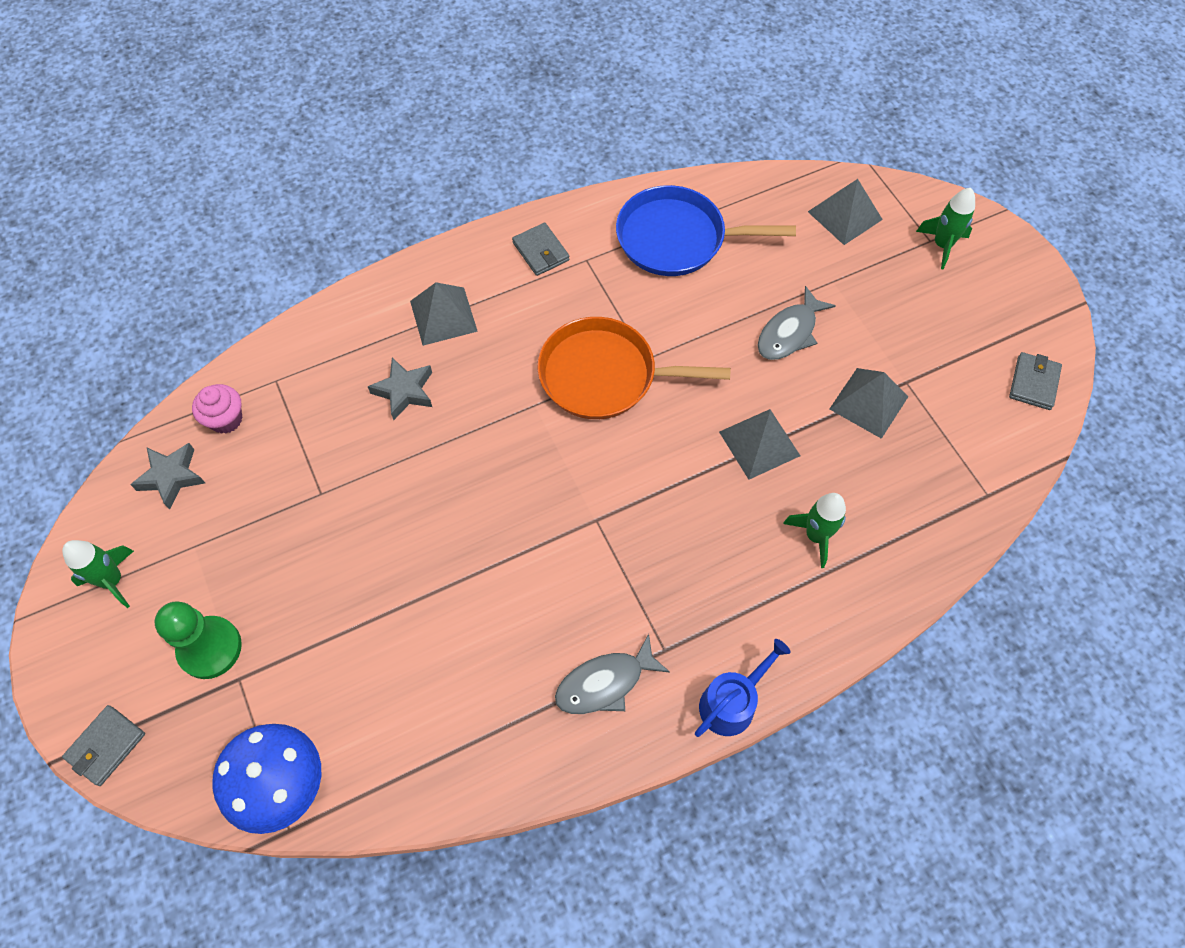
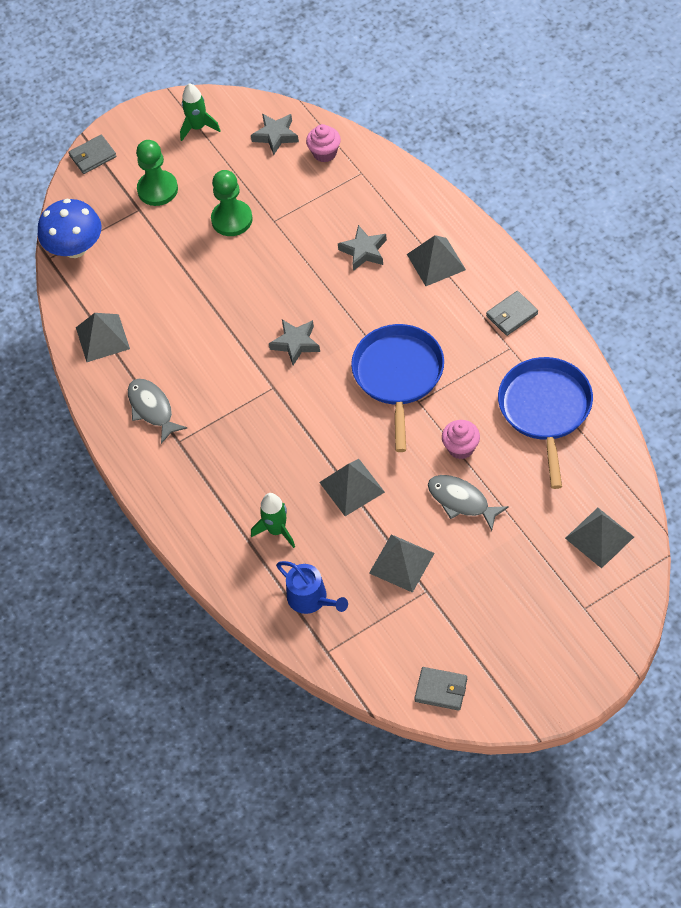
camera: 90 degrees right, 5 degrees down
(106, 746) = (93, 156): grey wallet -> grey wallet turned 60 degrees counterclockwise
(301, 547) = (232, 219): none -> green pawn
(465, 749) = (102, 338): none -> grey pyramid
(532, 486) = (295, 343): none -> grey star
(604, 375) = (398, 375): orange pan -> blue pan
(717, 324) = (461, 448): none -> pink cupcake
(732, 702) = (144, 486): blue watering can -> blue watering can (311, 599)
(942, 245) = (580, 618): green rocket -> none

